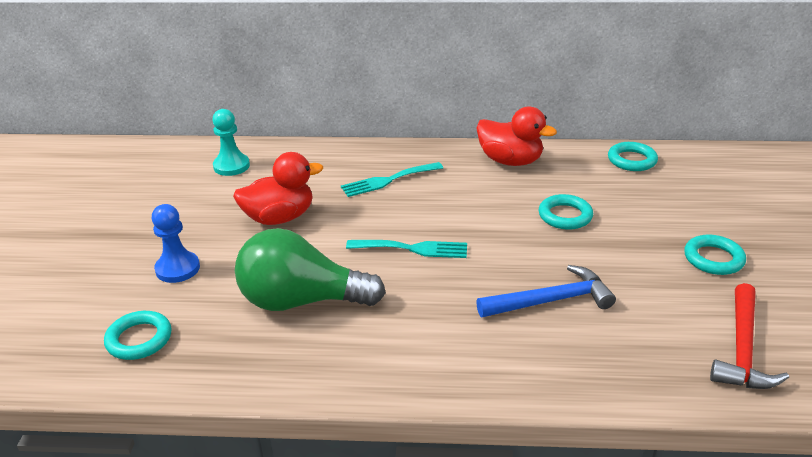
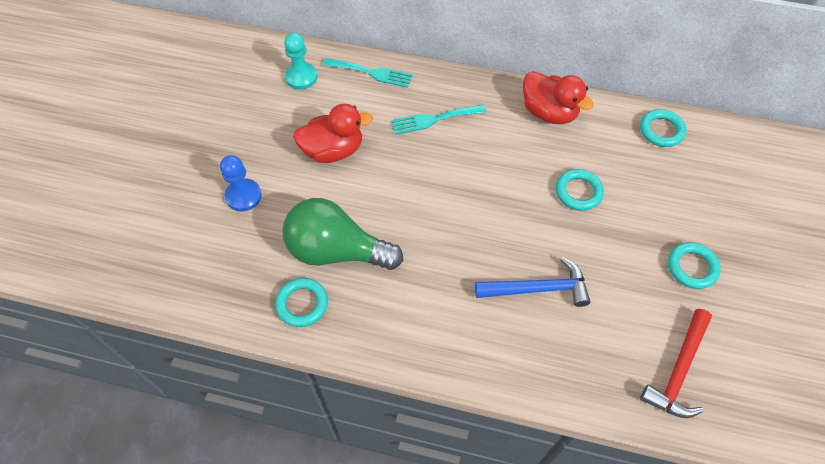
camera: 10 degrees right, 25 degrees up
(139, 339) = (207, 268): turquoise ring -> turquoise ring (302, 304)
(413, 249) = (438, 208): turquoise fork -> turquoise fork (371, 73)

